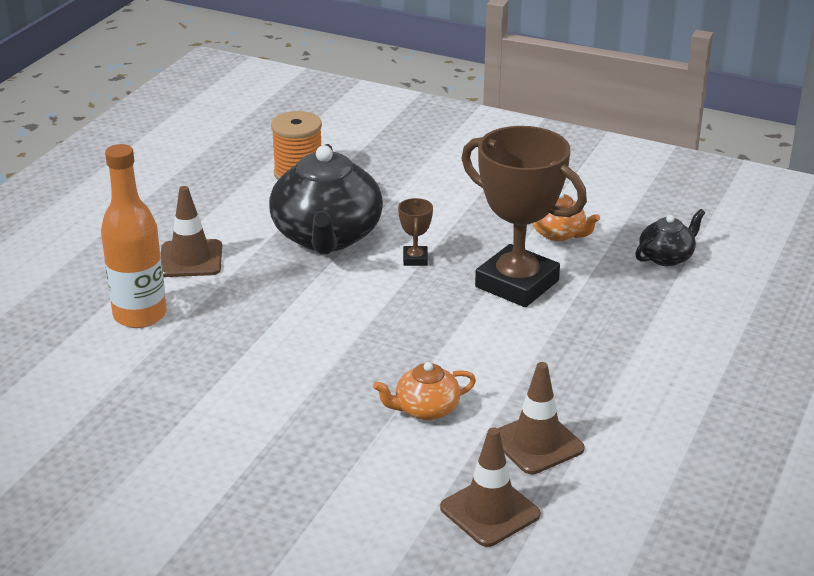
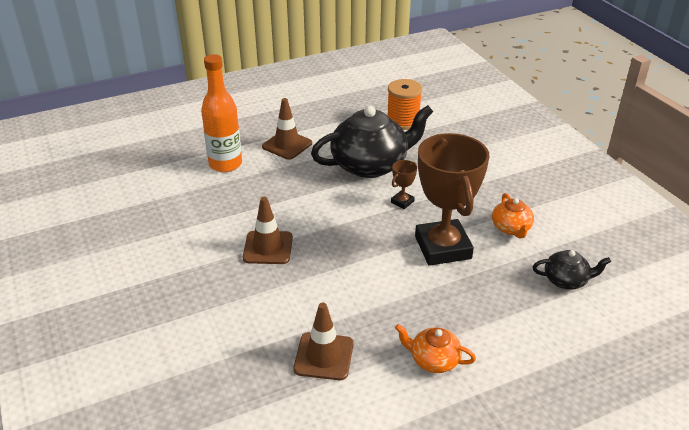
camera: 40 degrees right, 5 degrees up
(326, 237) = (370, 165): black teapot -> black teapot turned 150 degrees counterclockwise
(425, 409) = (291, 296): orange teapot -> orange teapot (433, 360)
(490, 511) = (244, 381): brown traffic cone -> brown traffic cone (268, 248)

